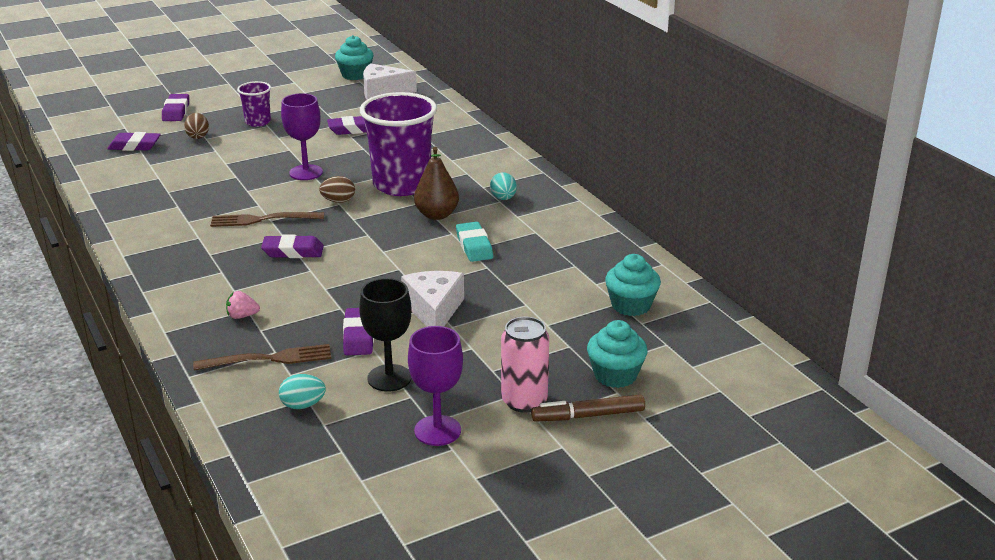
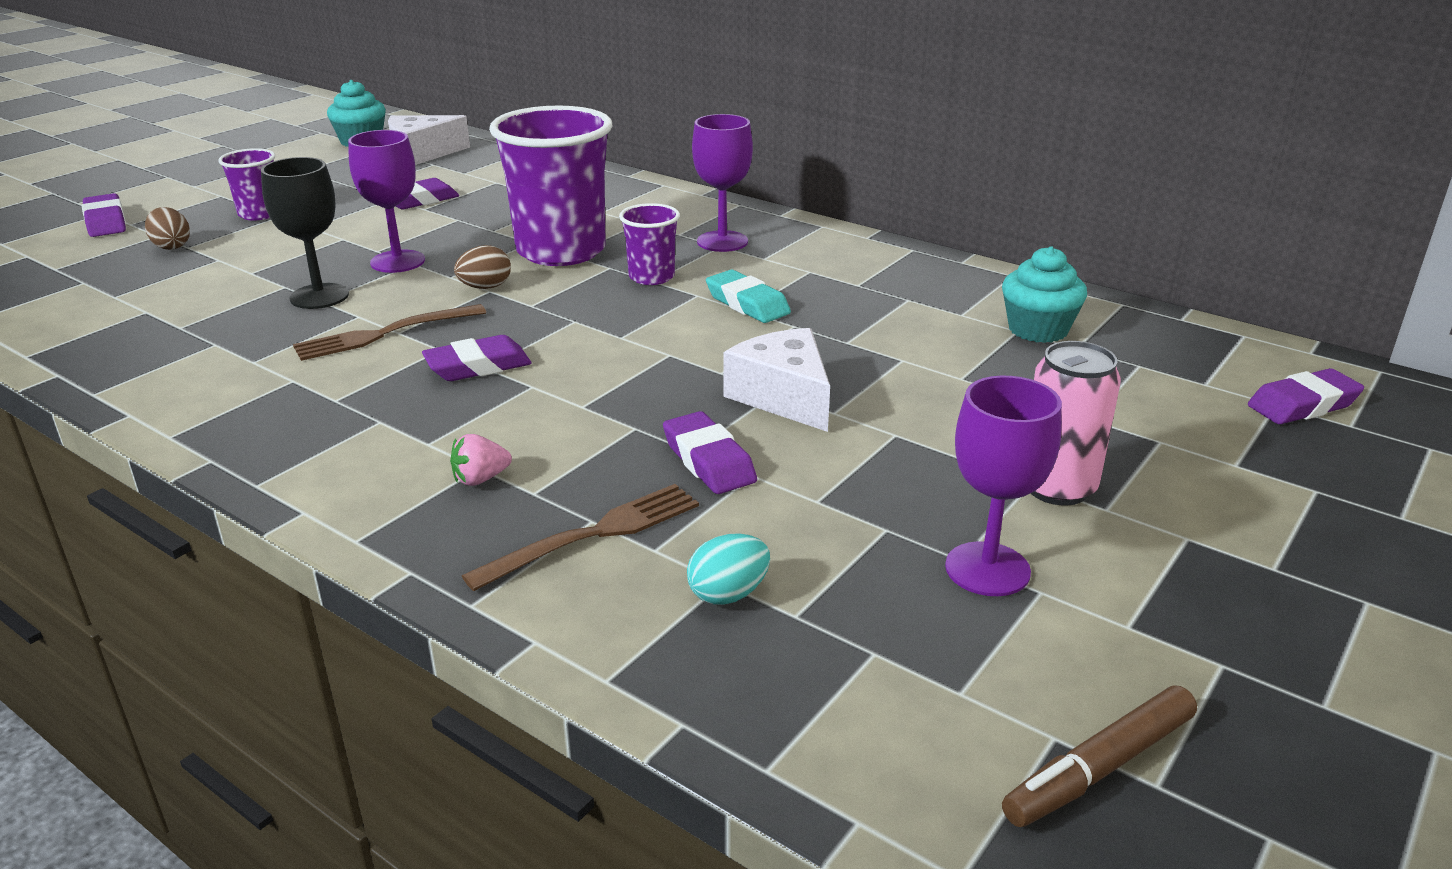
camera: 25 degrees left, 0 degrees up
(134, 146) = (65, 276): purple eraser -> purple eraser (1303, 405)
(389, 378) = (823, 510): black goblet -> black goblet (319, 296)
(437, 215) = (651, 277): brown pear -> purple cup
(503, 198) = (722, 241): turquoise egg -> purple goblet
(588, 416) = (1166, 483): brown marker -> brown marker (1100, 768)
(615, 375) = (1130, 419): turquoise cupcake -> none

